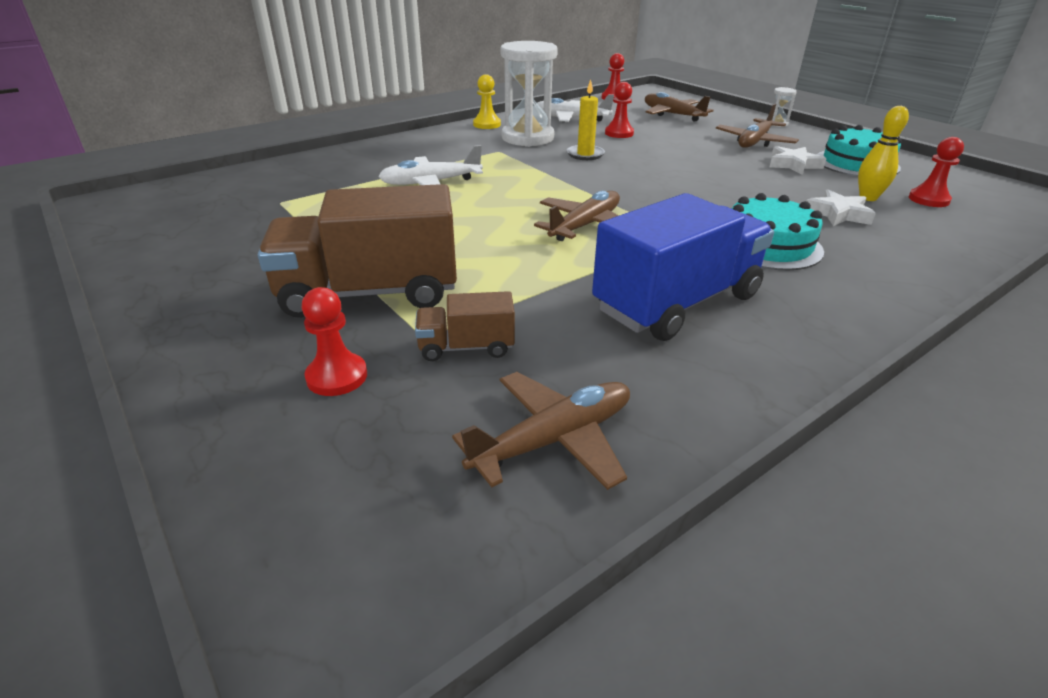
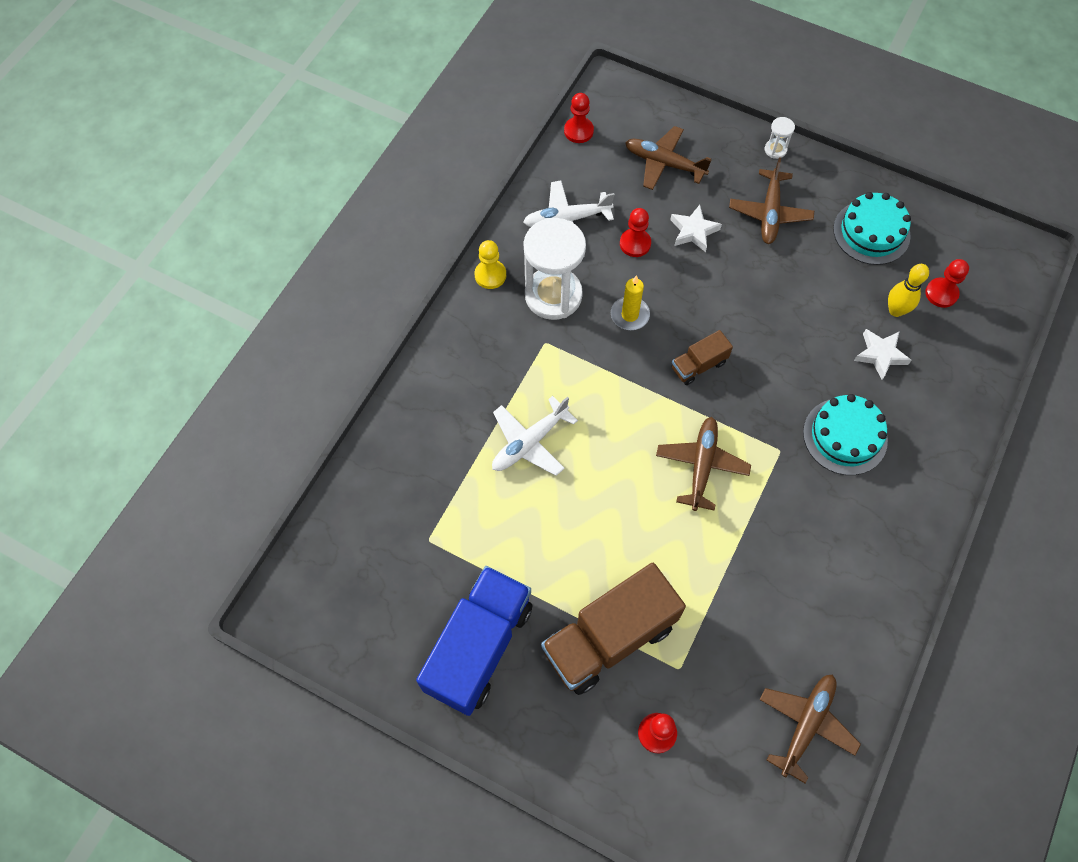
camera: 25 degrees left, 30 degrees up
(466, 347) = (712, 667): brown truck -> brown truck (698, 365)
(677, 303) = (814, 552): blue truck -> blue truck (479, 647)
(793, 165) = (820, 259): white star -> white star (693, 231)

